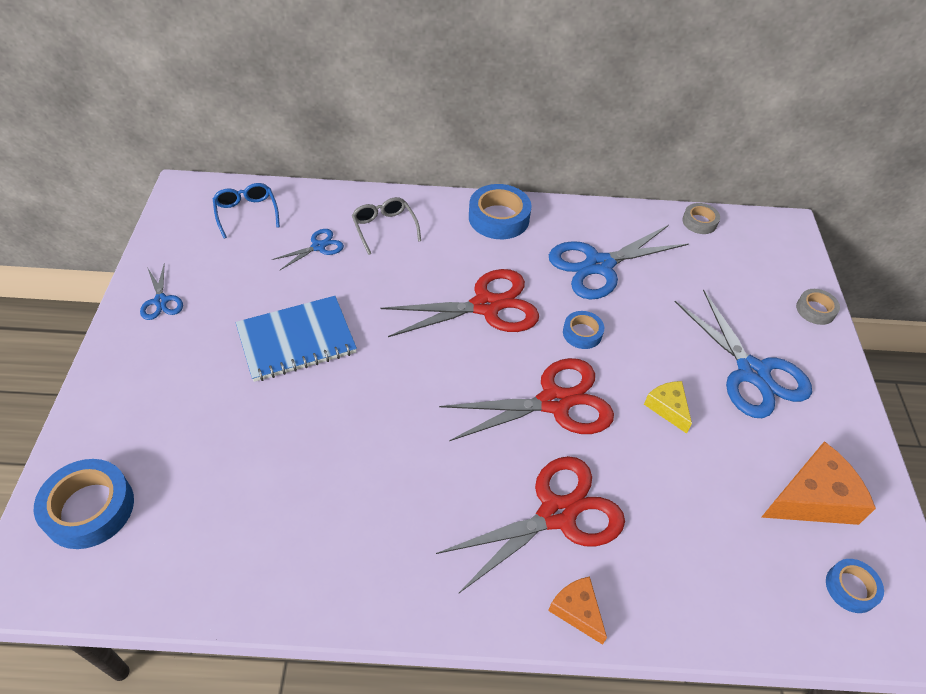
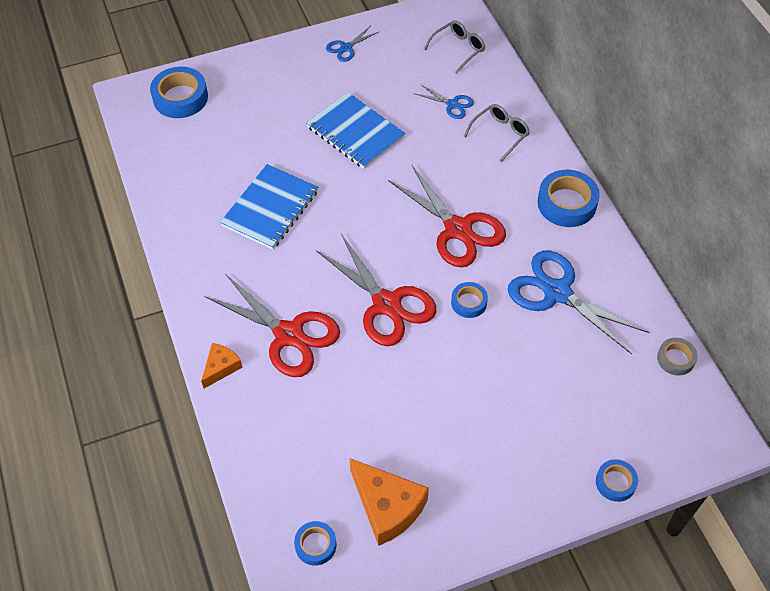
camera: 70 degrees right, 5 degrees up
(246, 213) = (458, 49): blue glasses -> grey glasses
(356, 466) = (270, 208): none -> blue notebook
(668, 408) = (424, 383): yellow cheese -> none
(752, 372) = (500, 440): blue scissors -> none
(815, 310) = (615, 482): grey tape -> blue tape

